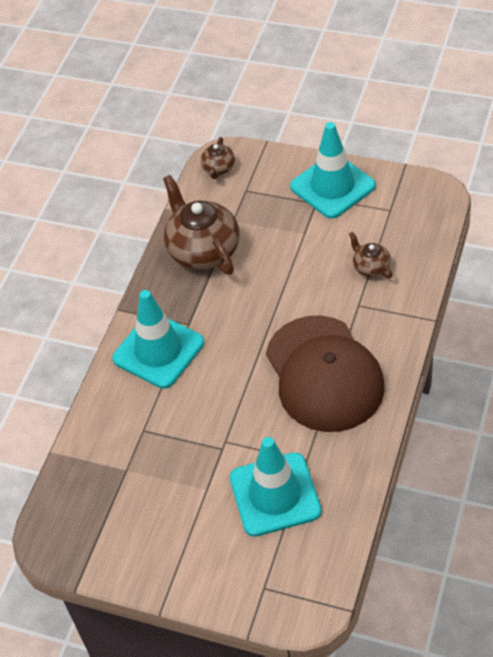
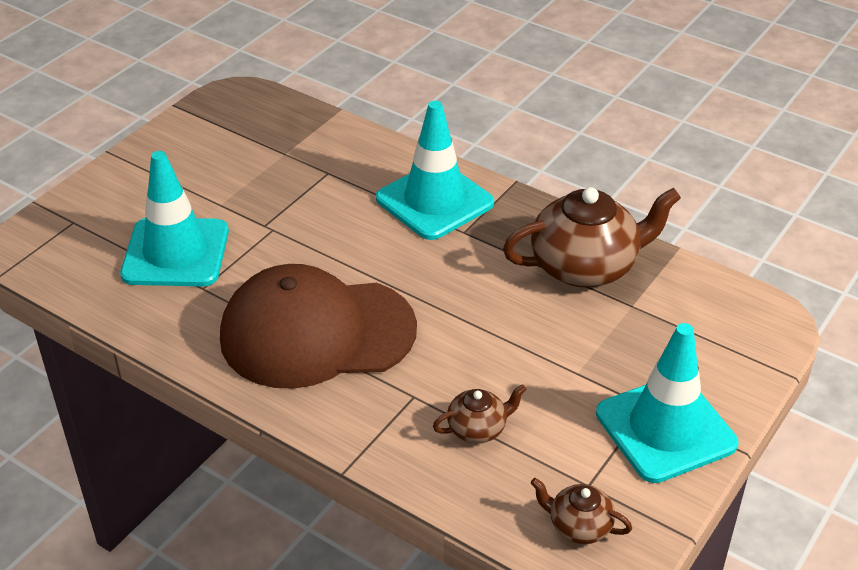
camera: 100 degrees right, 10 degrees down
(218, 168) = (745, 311): brown teapot -> brown teapot (579, 526)

